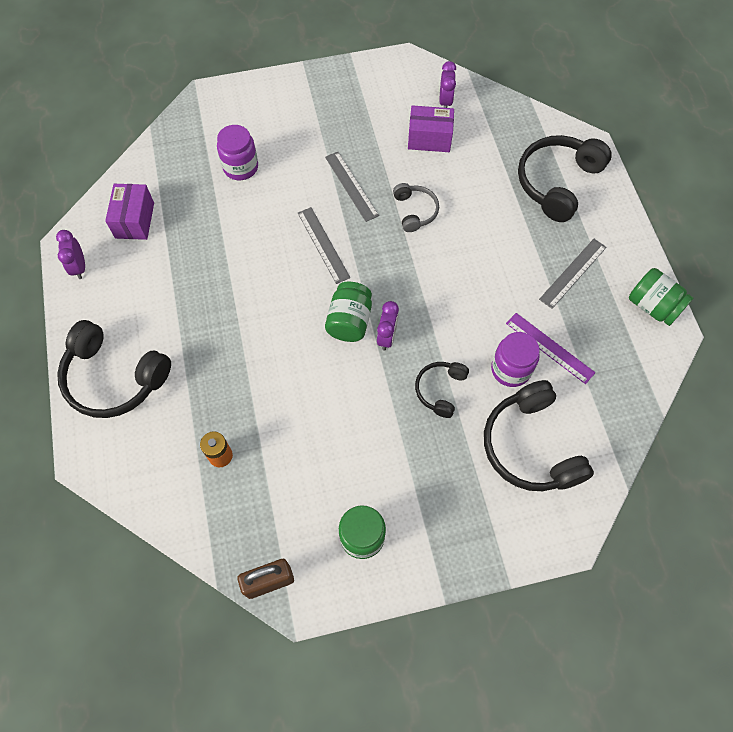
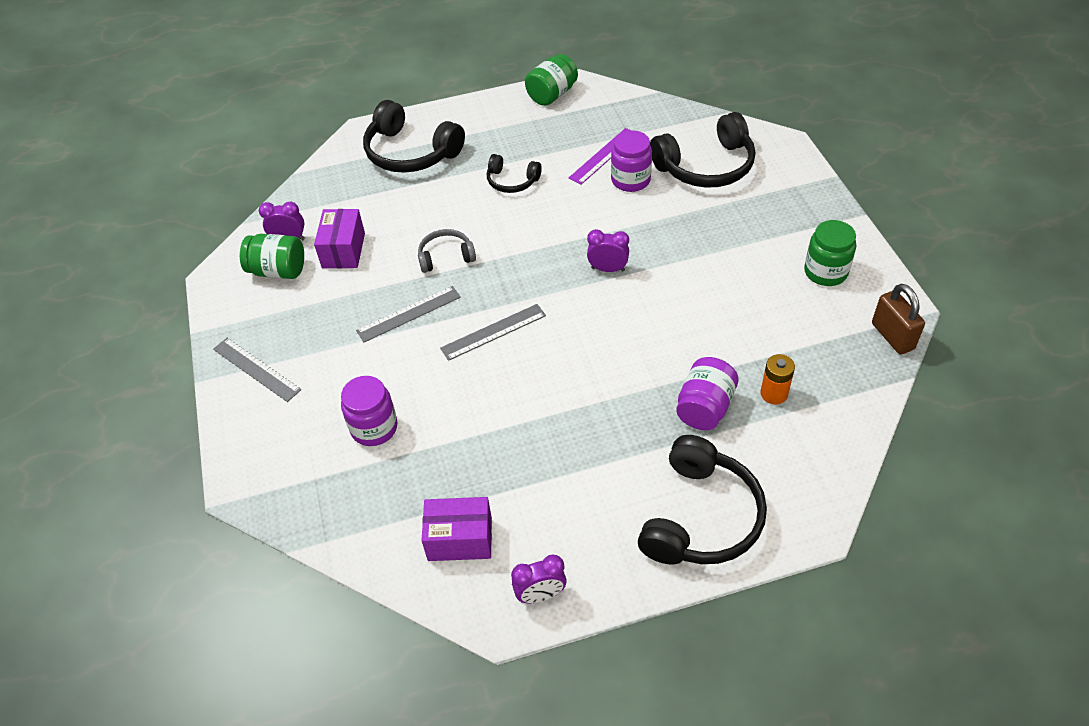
camera: 90 degrees left, 15 degrees down
(216, 396) = (704, 407): none -> purple jar
(349, 321) = (592, 300): green jar -> green jar (278, 270)
(440, 390) = (661, 226): black headphones -> black headphones (512, 181)
(573, 273) = (519, 142): grey ruler -> grey ruler (256, 369)

